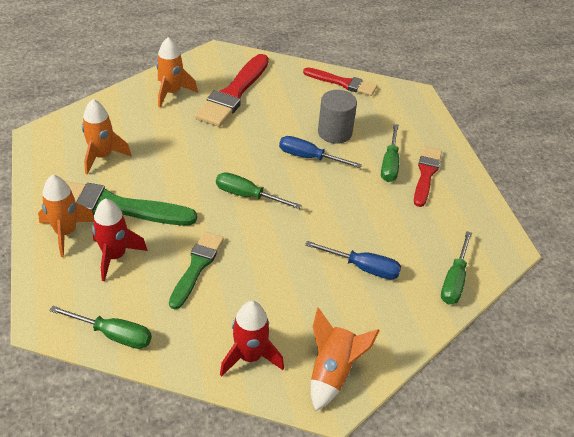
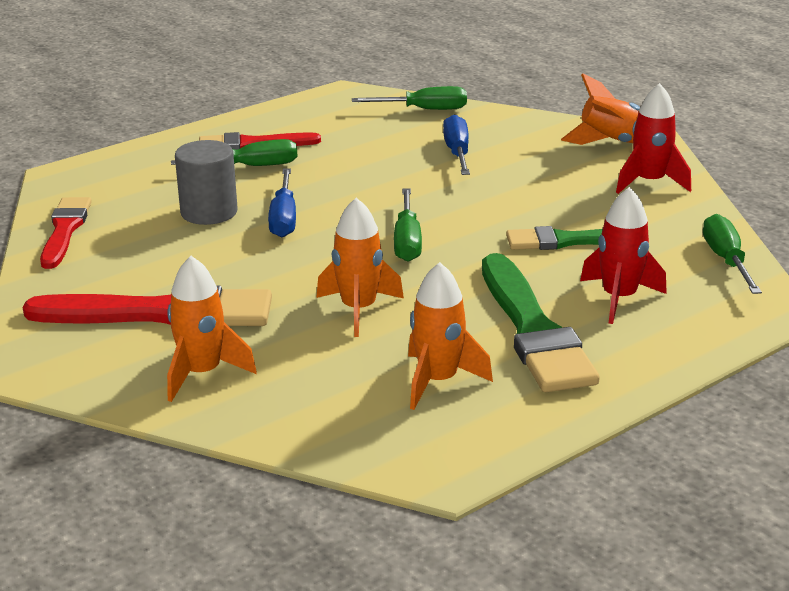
camera: 110 degrees left, 15 degrees down
(66, 233) = (625, 350): orange rocket -> orange rocket (358, 310)

